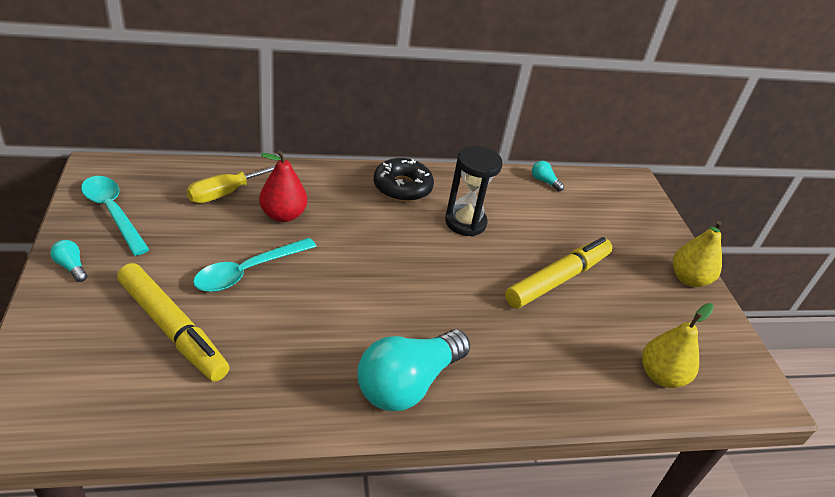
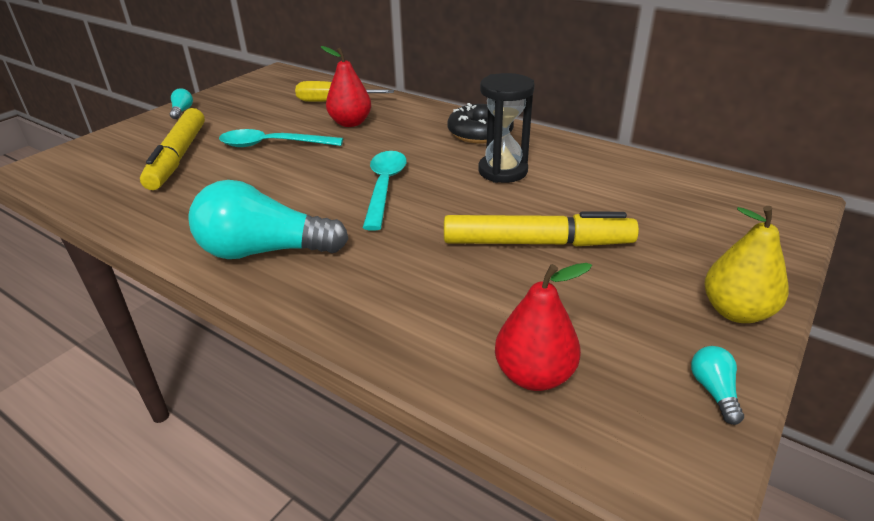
camera: 50 degrees right, 5 degrees down
(113, 212) = (247, 93): turquoise spoon -> turquoise spoon (384, 187)
(544, 181) = (651, 168): turquoise light bulb -> turquoise light bulb (714, 391)
(661, 376) = (534, 375): yellow pear -> red pear

